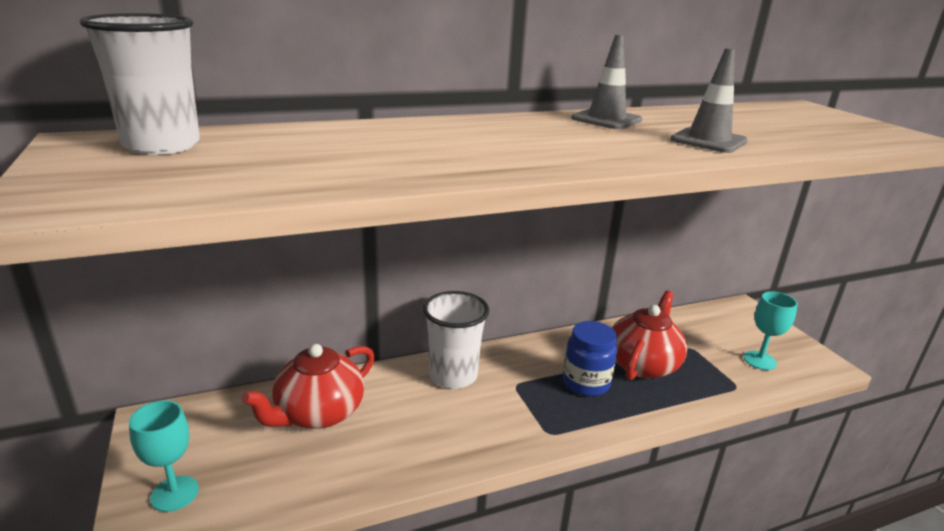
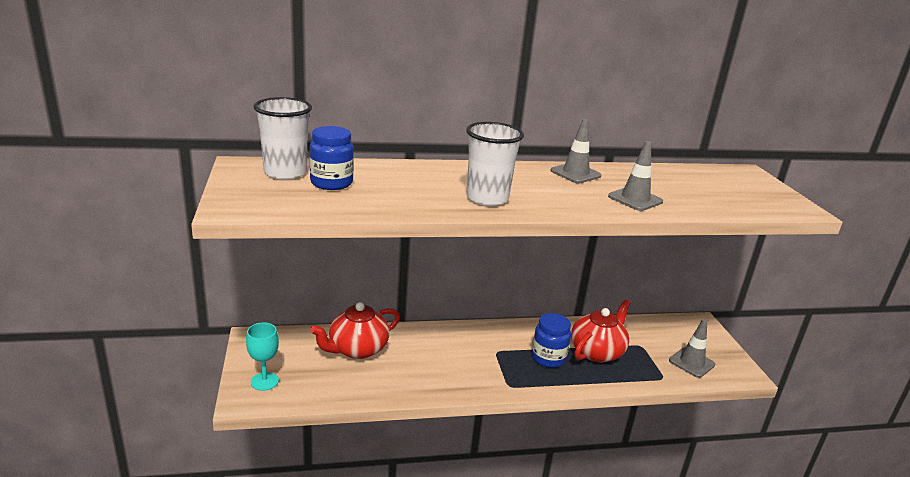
camera: 10 degrees right, 0 degrees up
(246, 153) = (331, 183): none -> blue jar
(453, 375) = (454, 339): white cup -> white cup (487, 198)
(759, 360) = (691, 362): turquoise goblet -> grey traffic cone

